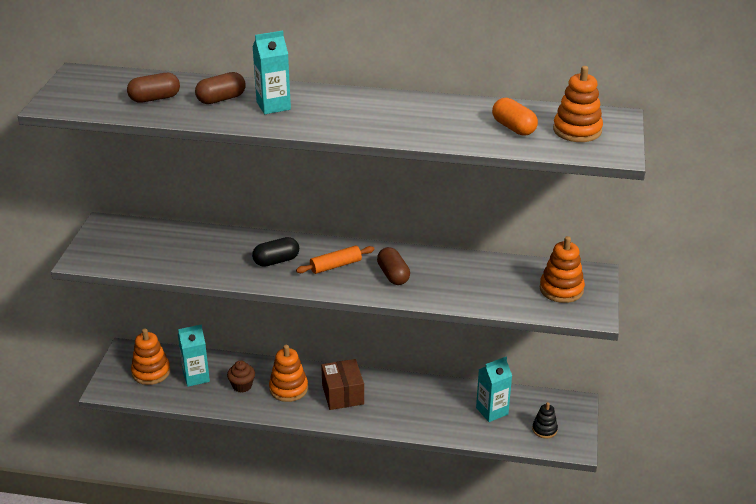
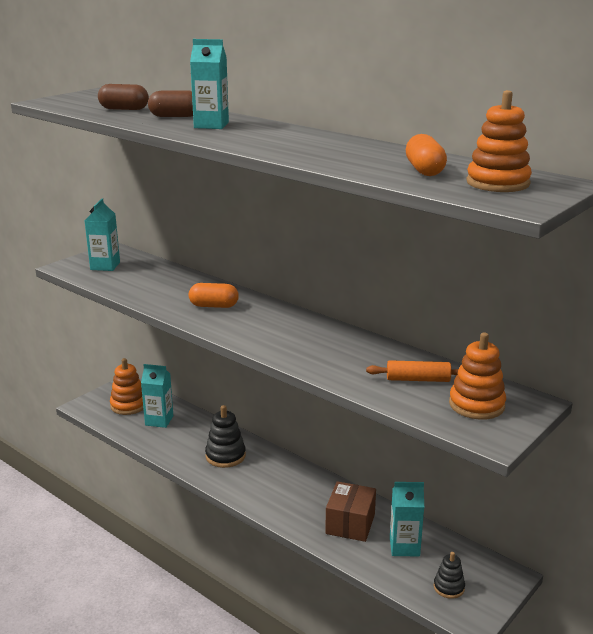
camera: 30 degrees right, 10 degrees down
(121, 246) = (105, 266): none -> turquoise carton
(242, 386) = (189, 440): brown cupcake -> none
(276, 261) = (214, 306): black capsule -> orange capsule
(288, 388) = (225, 456): orange stacking toy -> black stacking toy
(335, 266) = (261, 323): orange rolling pin -> orange rolling pin (418, 379)
(343, 394) = (269, 478): brown box -> brown box (350, 524)
(393, 275) = (307, 344): brown capsule -> none

